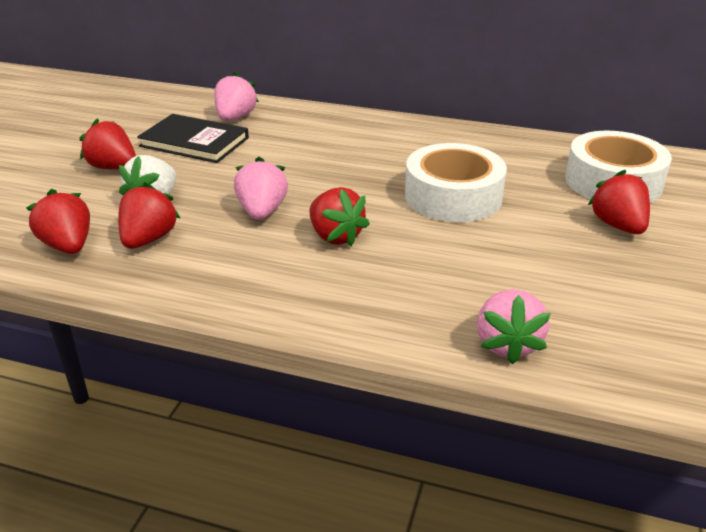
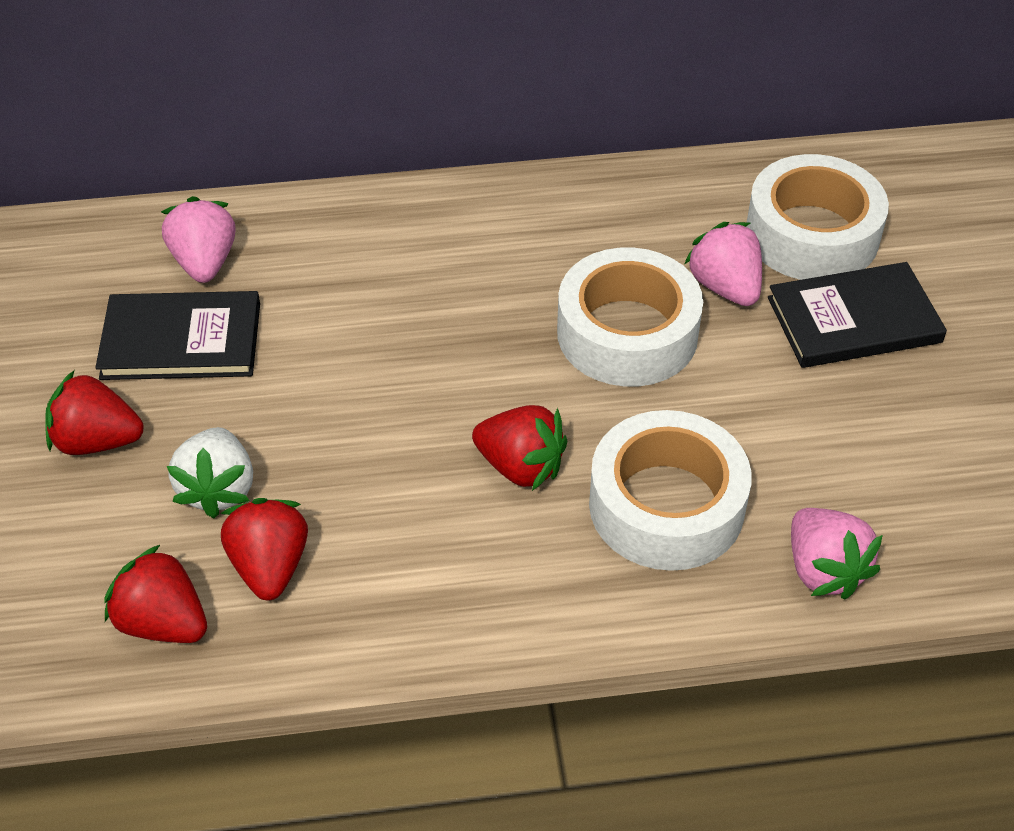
camera: 25 degrees left, 15 degrees up
(262, 211) = (390, 454): pink strawberry -> pink strawberry (725, 287)
(416, 279) = (666, 505): none -> white tape
(618, 226) = (854, 320): red strawberry -> black book

